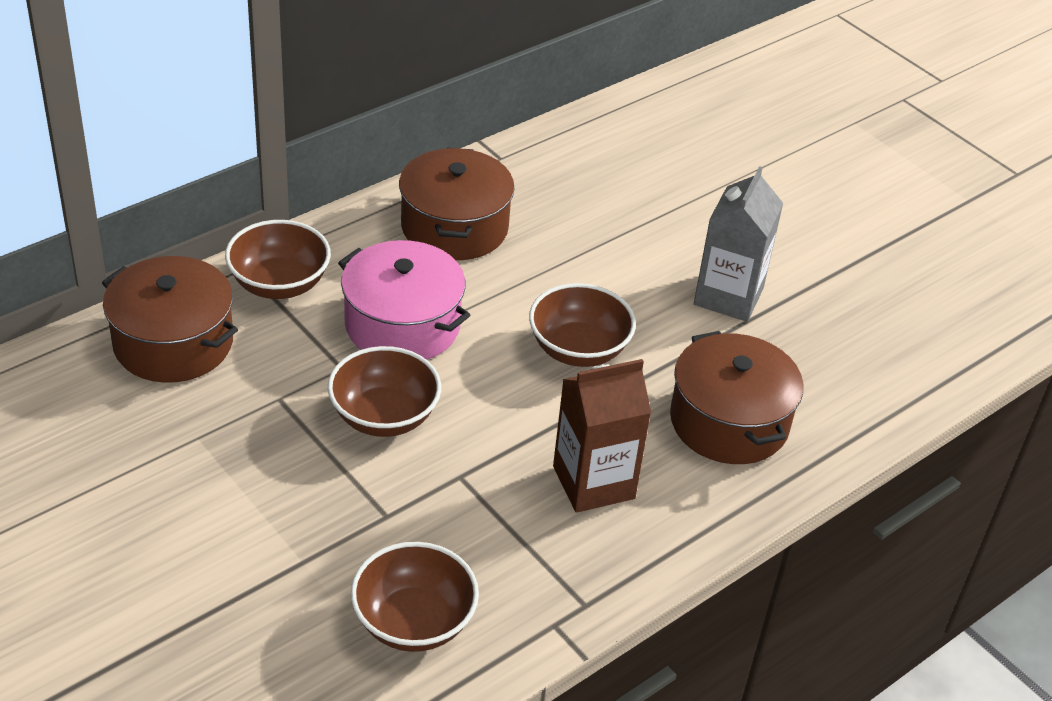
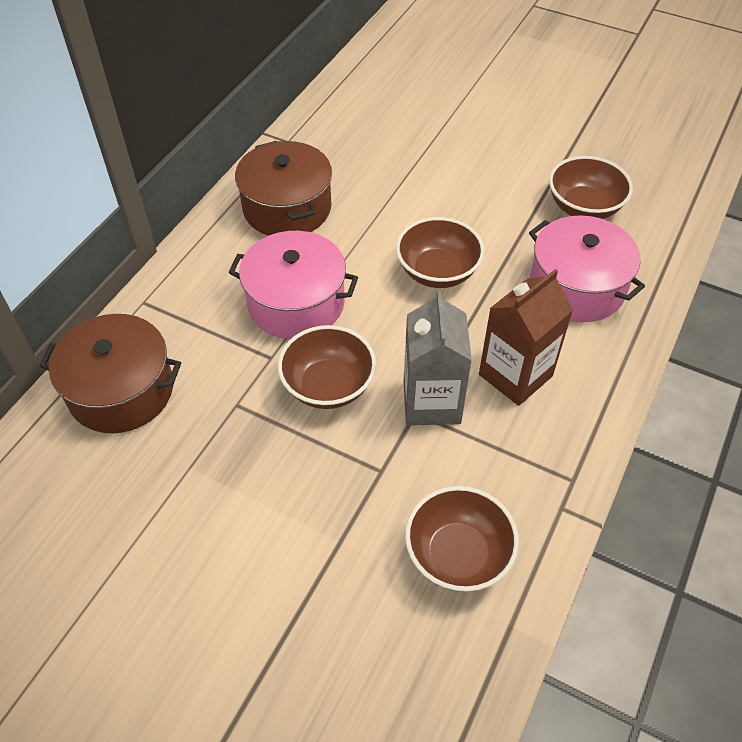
camera: 20 degrees left, 10 degrees up
(279, 284) = (179, 305): brown bowl -> brown bowl (584, 207)
(728, 296) = (514, 190): grey carton -> grey carton (431, 402)
(729, 421) = (577, 287): brown pot -> pink pot

